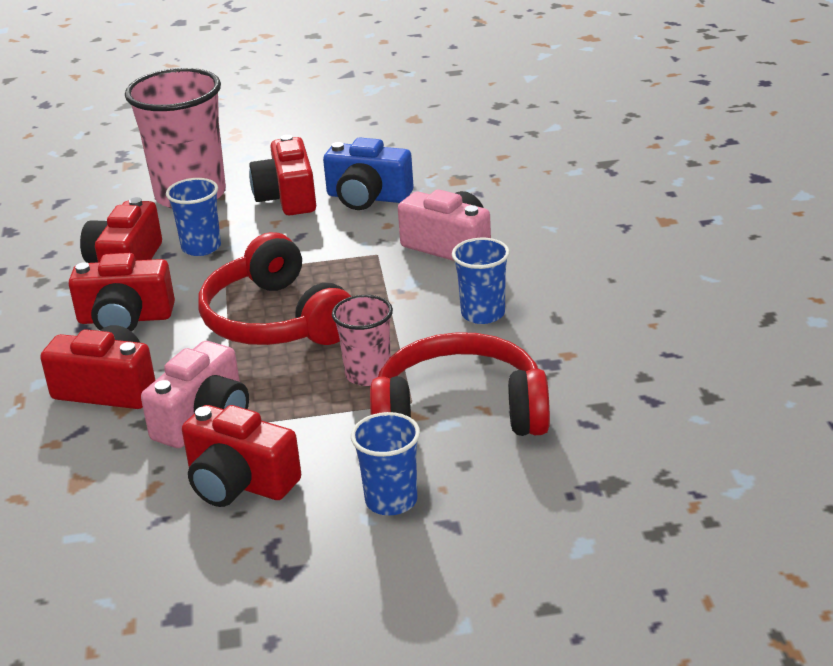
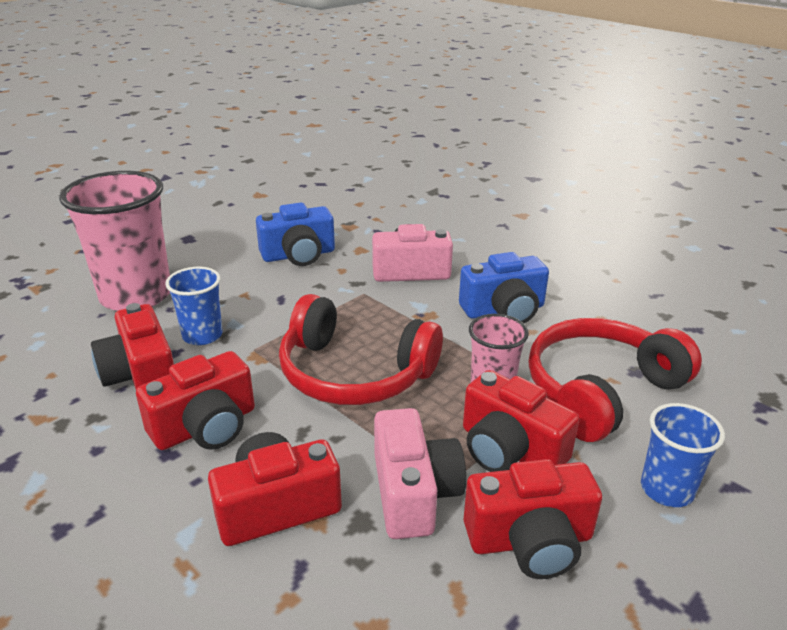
camera: 40 degrees left, 0 degrees up
(287, 197) = (231, 273): red camera -> red camera (509, 449)
(483, 314) = (504, 310): blue cup -> blue camera

